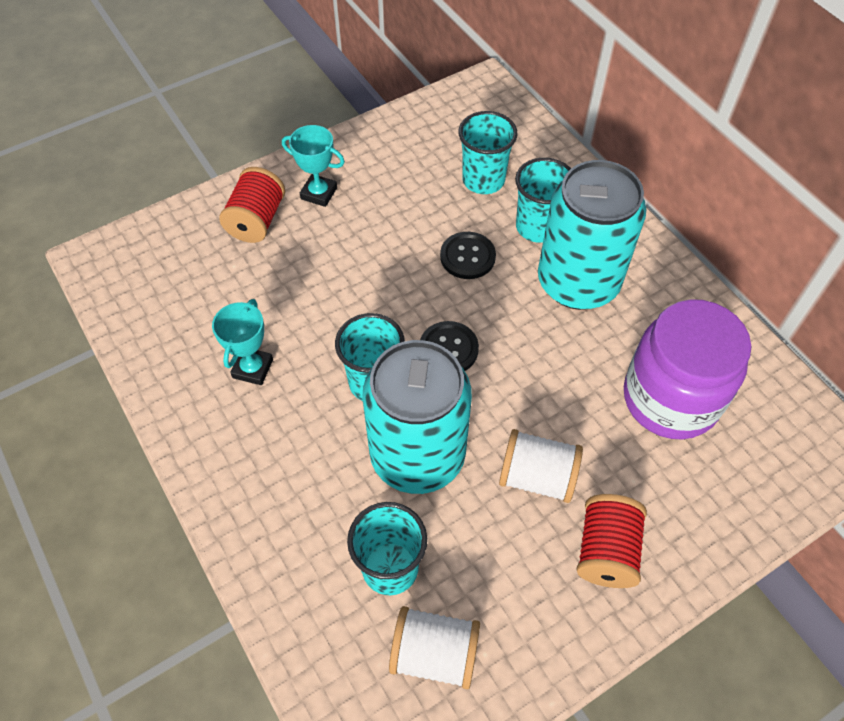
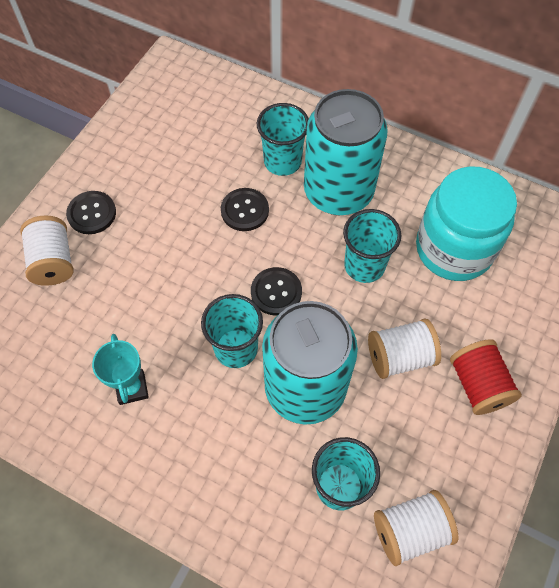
camera: 30 degrees left, 5 degrees up
(256, 220) = (53, 261): red spool -> white spool
(319, 193) = (92, 213): turquoise trophy -> black button
(483, 180) = (218, 142): turquoise cup -> turquoise cup (364, 266)
(670, 399) = (454, 249): purple jar -> turquoise jar

